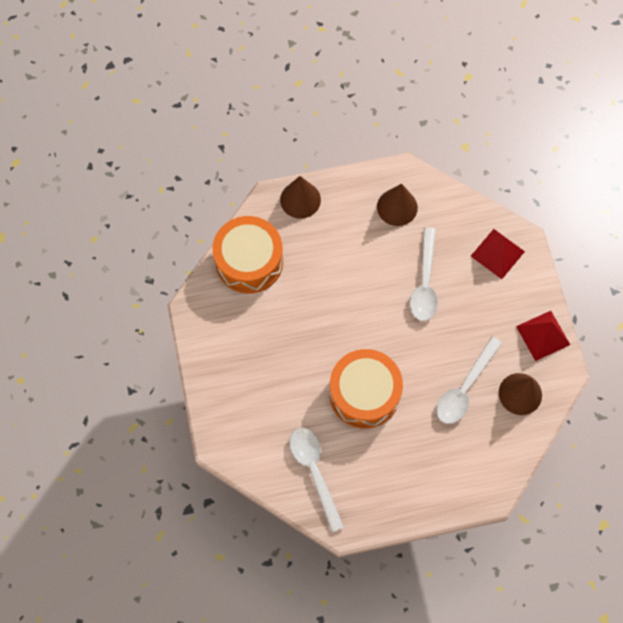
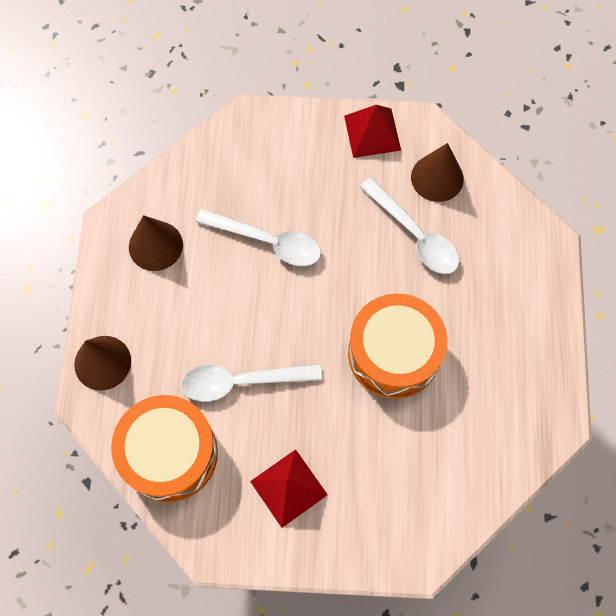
camera: 75 degrees left, 0 degrees up
(314, 472) = (482, 442): white spoon -> white spoon (242, 381)
(497, 253) = (255, 150): red pyramid -> red pyramid (288, 487)

